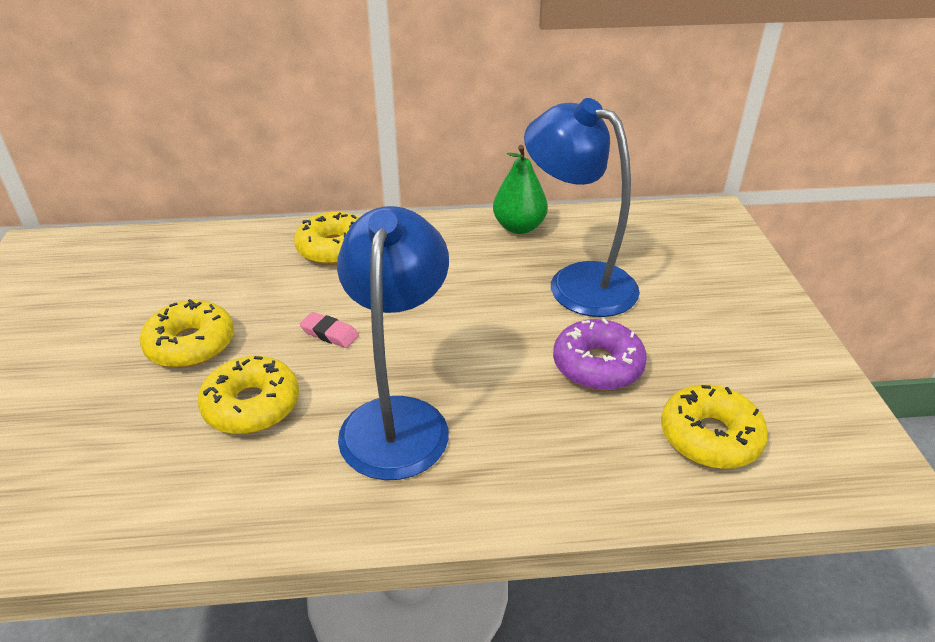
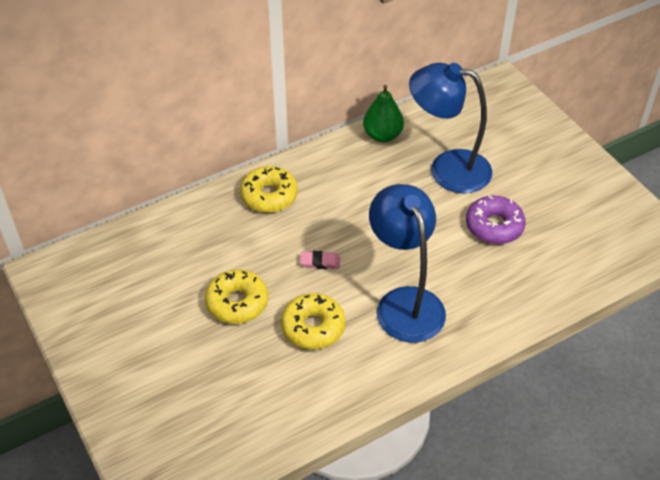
camera: 25 degrees left, 10 degrees up
(710, 437) = (576, 250): yellow donut -> none

